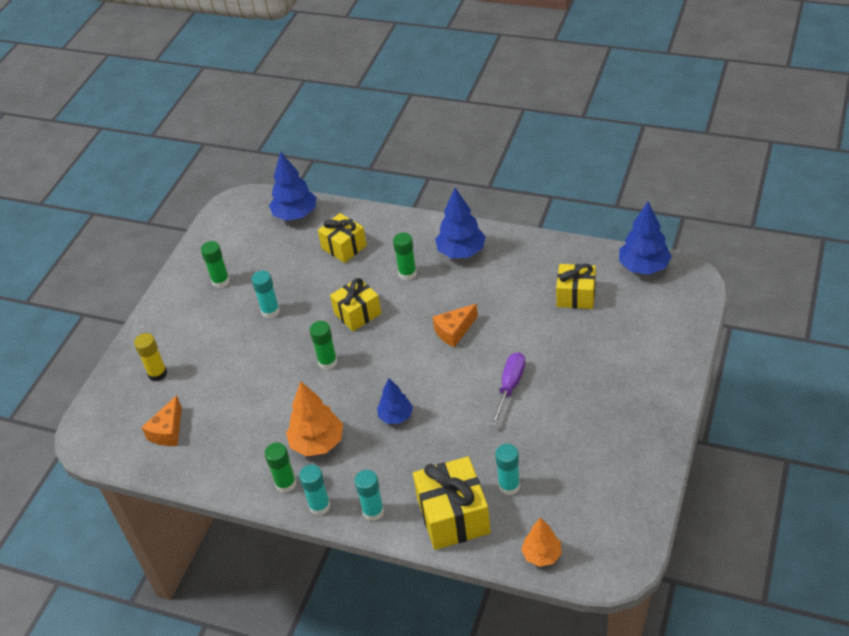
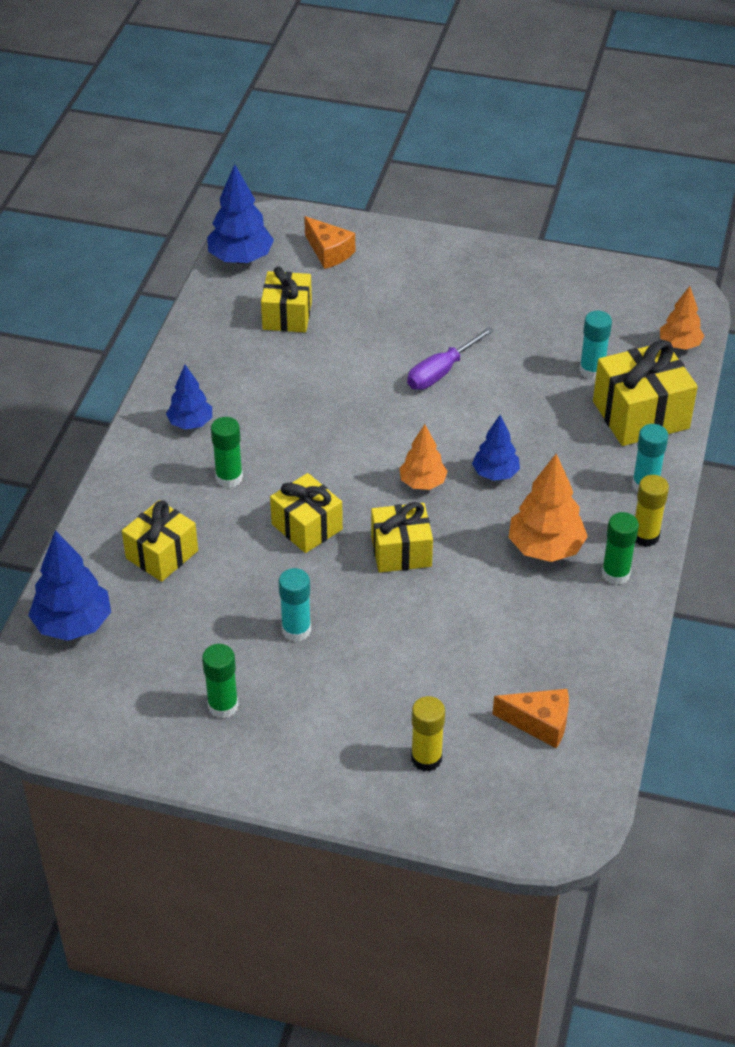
camera: 100 degrees left, 0 degrees up
(319, 506) = (645, 536): turquoise glue stick -> yellow glue stick
(327, 362) = (401, 551): green glue stick -> yellow gift
(391, 374) = (422, 483): none -> orange tree
(454, 331) = (345, 425): orange cheese -> orange cheese (329, 252)
(461, 252) = (190, 423): blue tree -> blue tree, size x0.64
(510, 386) = (441, 372): purple screwdriver -> purple screwdriver turned 60 degrees counterclockwise

